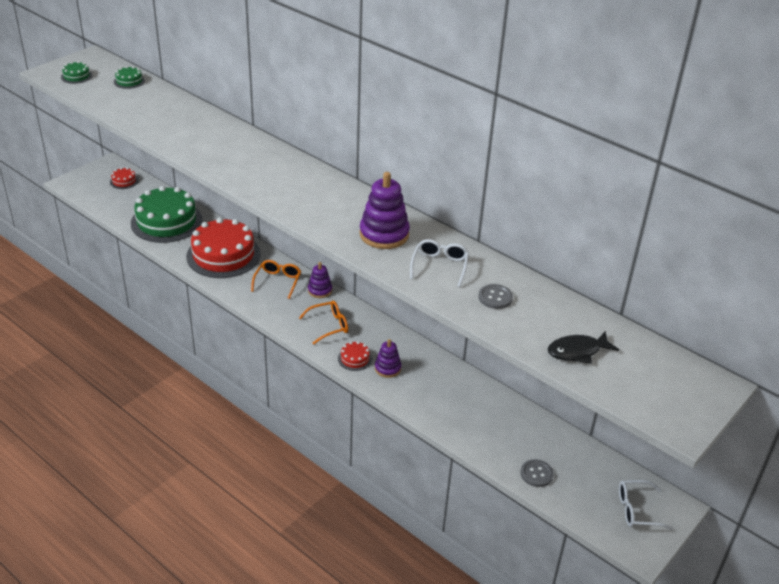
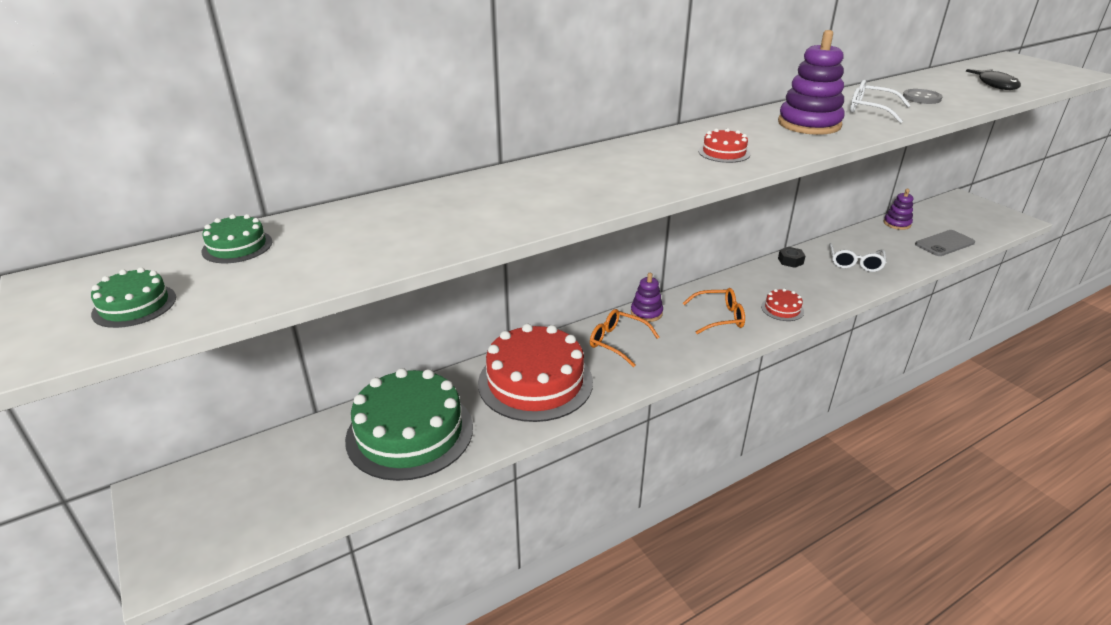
camera: 70 degrees left, 5 degrees down
(124, 181) = (237, 476): red cake -> red cake (724, 152)
(328, 326) = (719, 317): orange glasses -> orange glasses turned 90 degrees clockwise
(387, 368) = (799, 291): purple stacking toy -> purple stacking toy (897, 224)
(439, 363) = (790, 261): none -> black nut
(536, 474) = (944, 243): grey button -> grey phone
(637, 510) = (973, 212): white glasses -> white glasses (855, 263)

